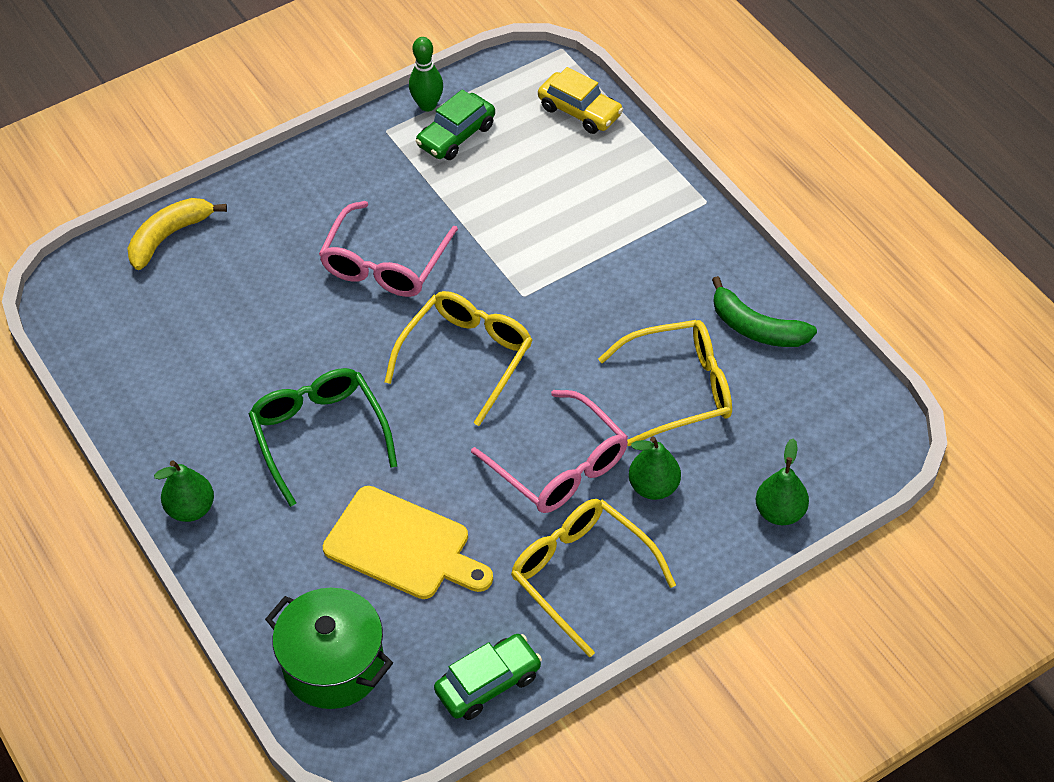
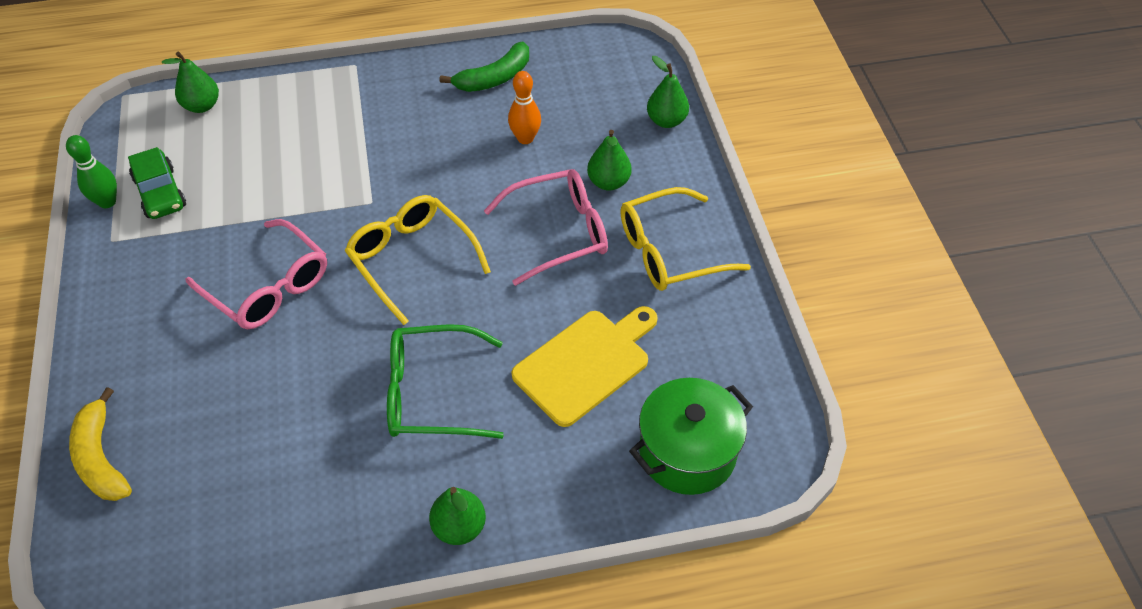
camera: 70 degrees left, 0 degrees up
(488, 683) = (748, 344): green car -> none
(580, 111) = (202, 106): yellow car -> green pear
(679, 389) = (525, 138): yellow glasses -> orange bowling pin

